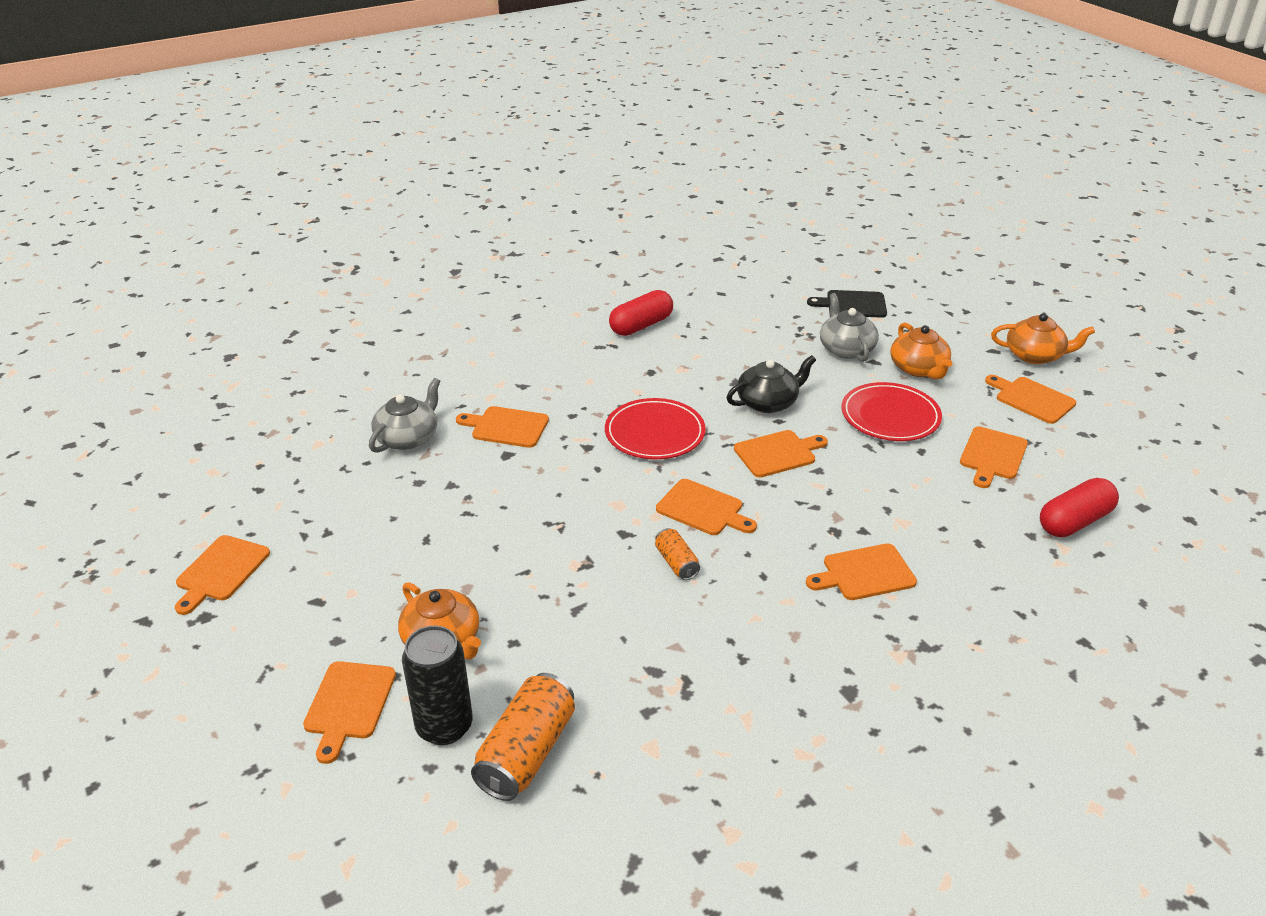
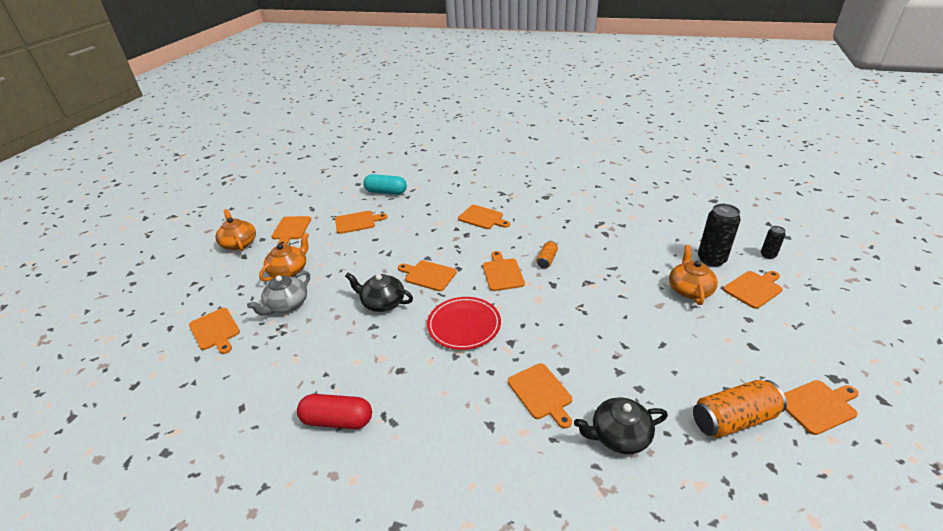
camera: 130 degrees left, 0 degrees up
(352, 807) = (768, 255): none -> black can
(408, 438) = (619, 435): grey teapot -> black teapot
(526, 752) = (682, 237): orange can -> orange can (733, 419)
(852, 304) = (215, 330): black cutting board -> orange cutting board
(890, 416) = (352, 259): red plate -> none
(1074, 521) = (386, 192): red capsule -> turquoise capsule

